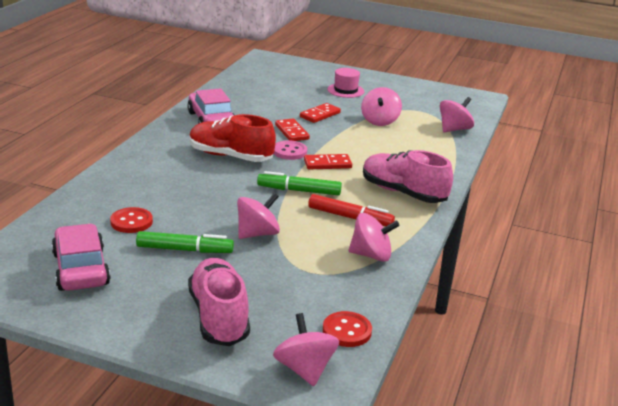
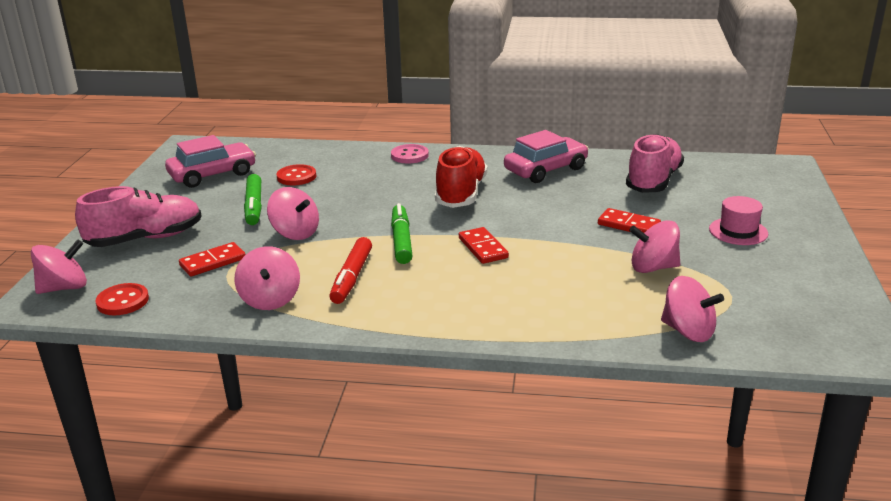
camera: 80 degrees right, 0 degrees up
(289, 151) = (499, 222): pink button -> pink button (409, 155)
(292, 132) = (556, 215): red domino -> red domino (213, 262)
(403, 193) = (435, 306): pink shoe -> pink shoe (653, 181)

